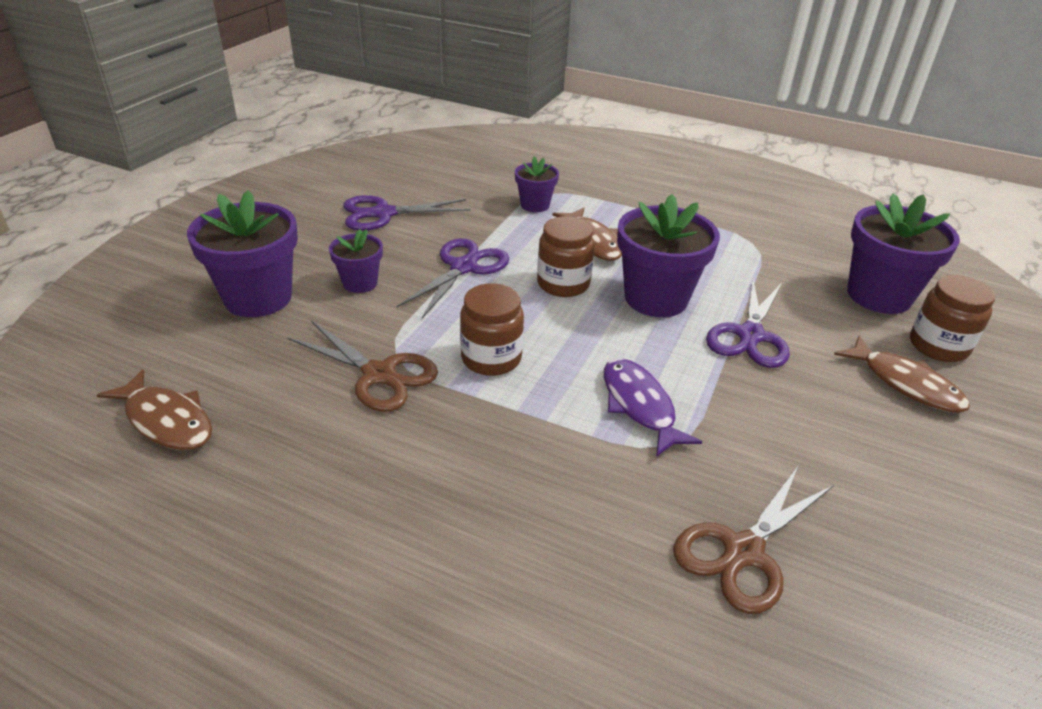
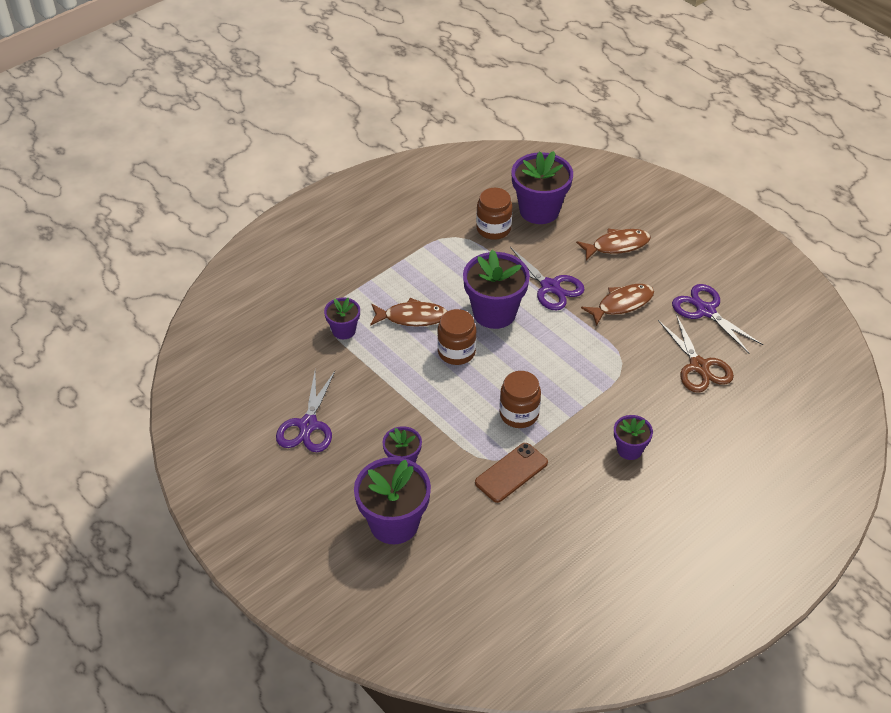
camera: 65 degrees left, 10 degrees up
(166, 420) = (511, 586): brown fish -> brown fish (622, 304)
(379, 374) = (511, 472): brown scissors -> brown phone
(463, 267) = (410, 398): purple scissors -> purple scissors (705, 311)
(488, 495) = (629, 449): none -> purple flower pot
(639, 405) = (588, 362): purple fish -> none
(938, 346) = (594, 214): brown jar -> brown jar (493, 229)

